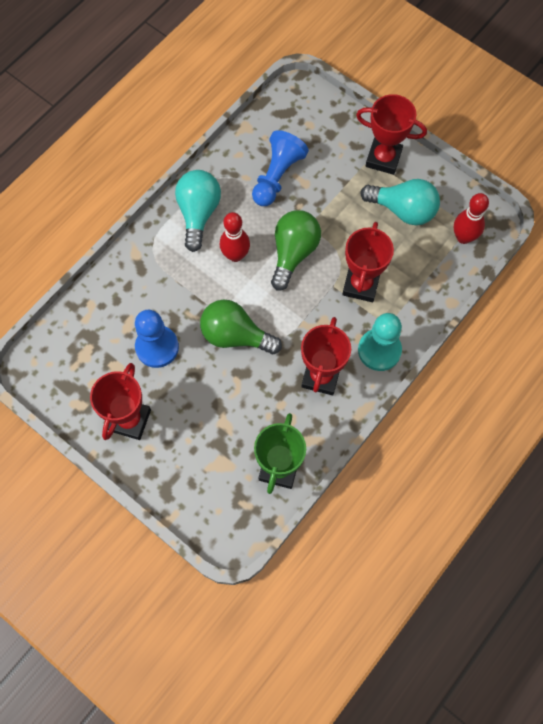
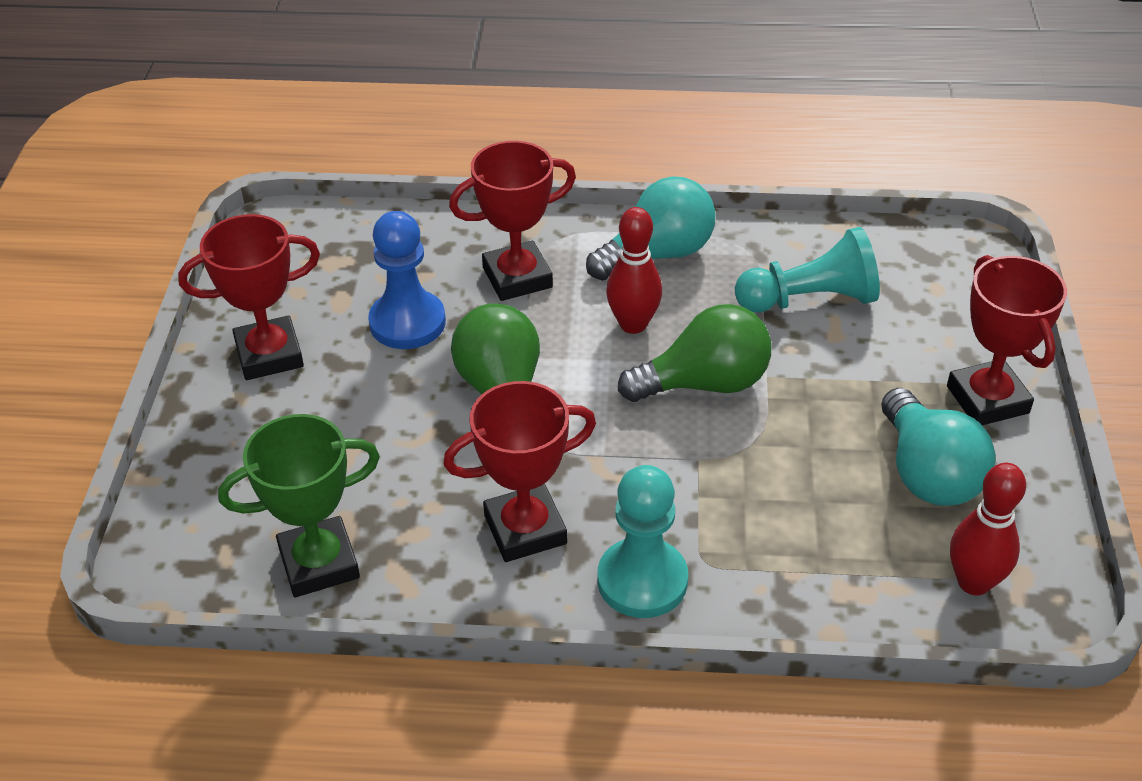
camera: 55 degrees right, 25 degrees down
(277, 176) = (809, 299): blue pawn -> turquoise pawn
(361, 285) = (735, 492): red trophy -> red trophy (517, 277)

